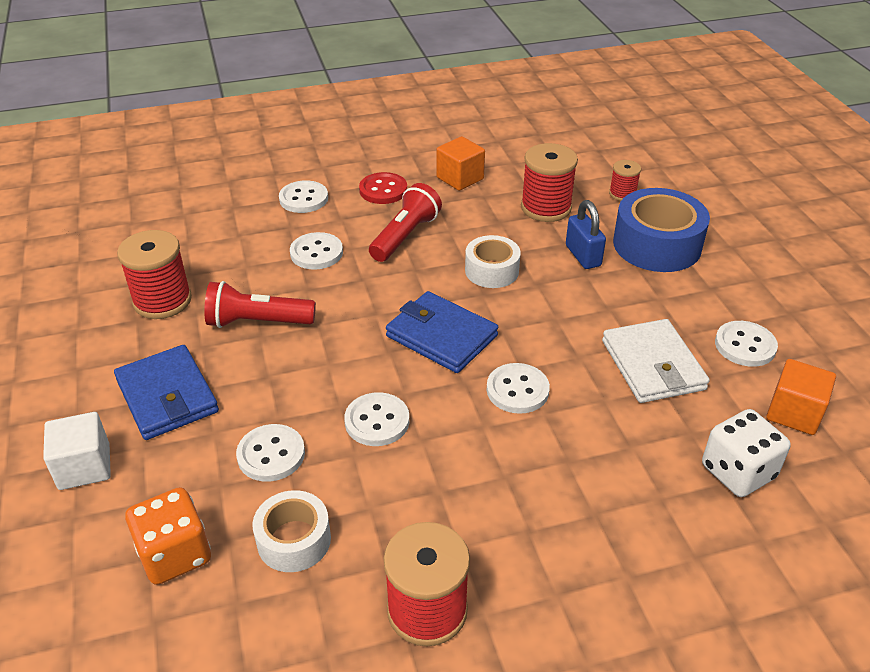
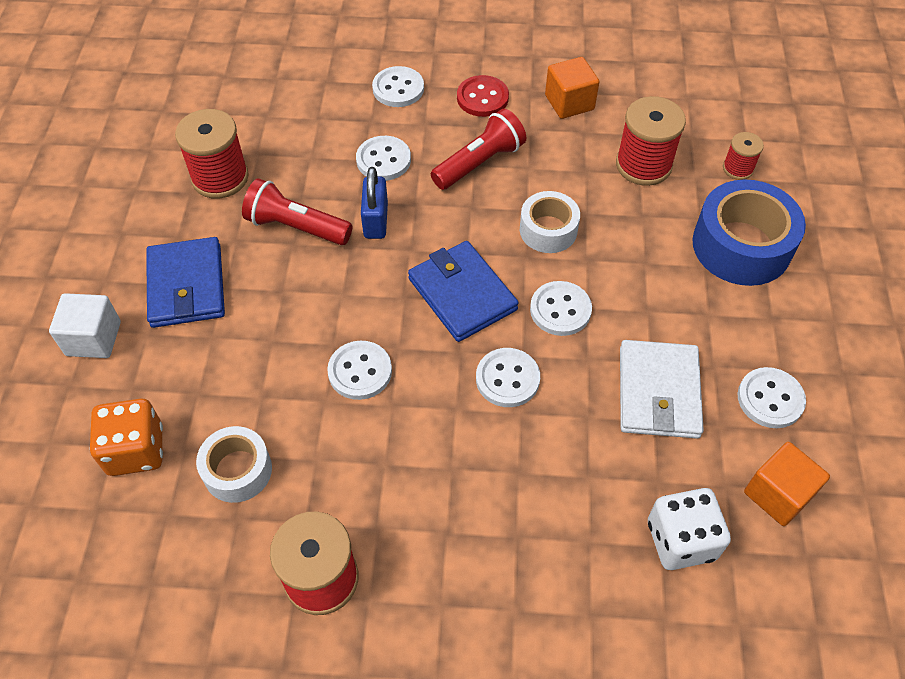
camera: 20 degrees right, 15 degrees up
(271, 454) = (252, 377): white button -> white button (560, 310)
(583, 256) = (653, 238): blue padlock -> blue padlock (376, 220)

